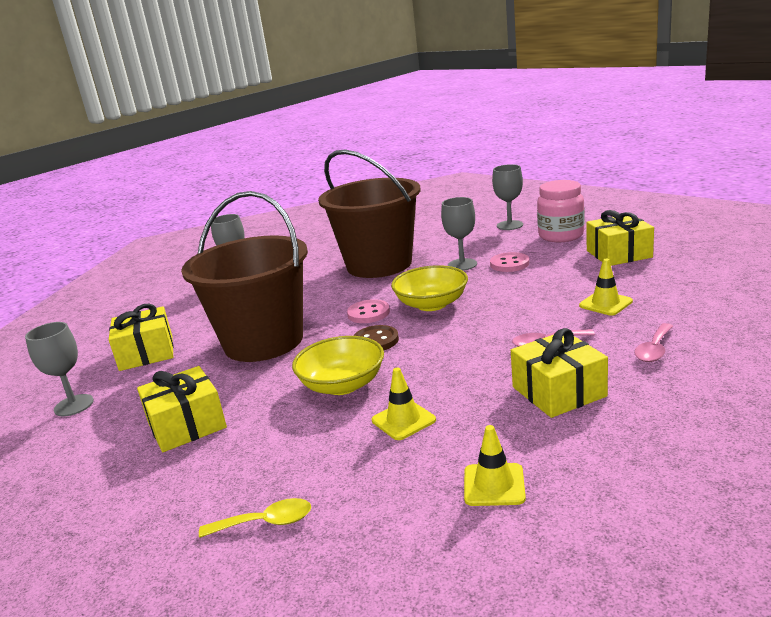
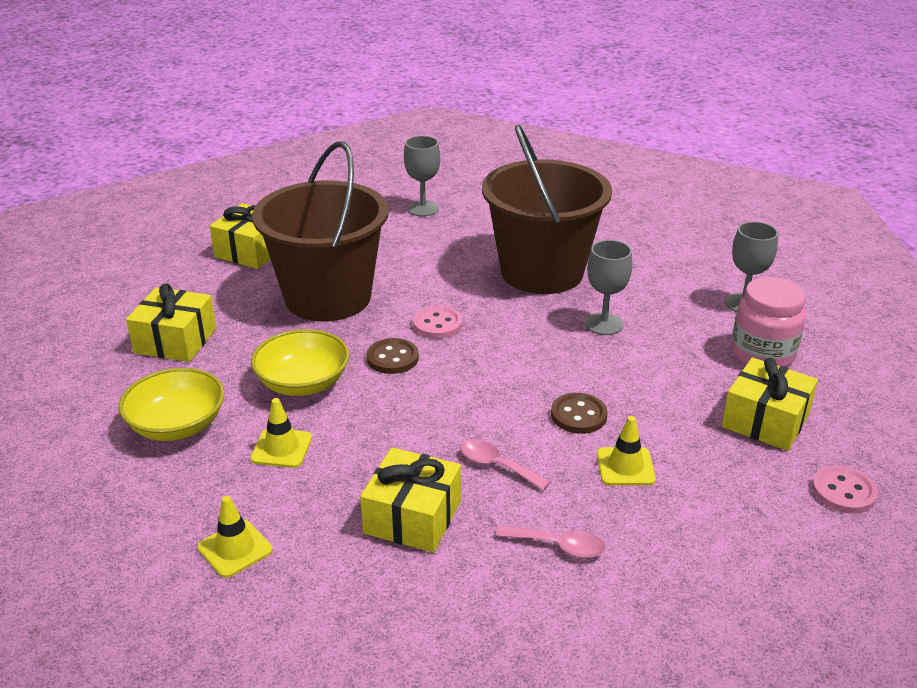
camera: 40 degrees right, 10 degrees up
(74, 405) = (152, 270): grey goblet -> none
(265, 522) = (96, 456): yellow spoon -> none
(431, 304) = (496, 352): yellow bowl -> yellow bowl (177, 425)
(509, 264) = (643, 354): pink button -> pink button (843, 491)
(536, 301) = (578, 415): none -> brown button
(654, 349) = (558, 546): pink spoon -> pink spoon turned 150 degrees counterclockwise

